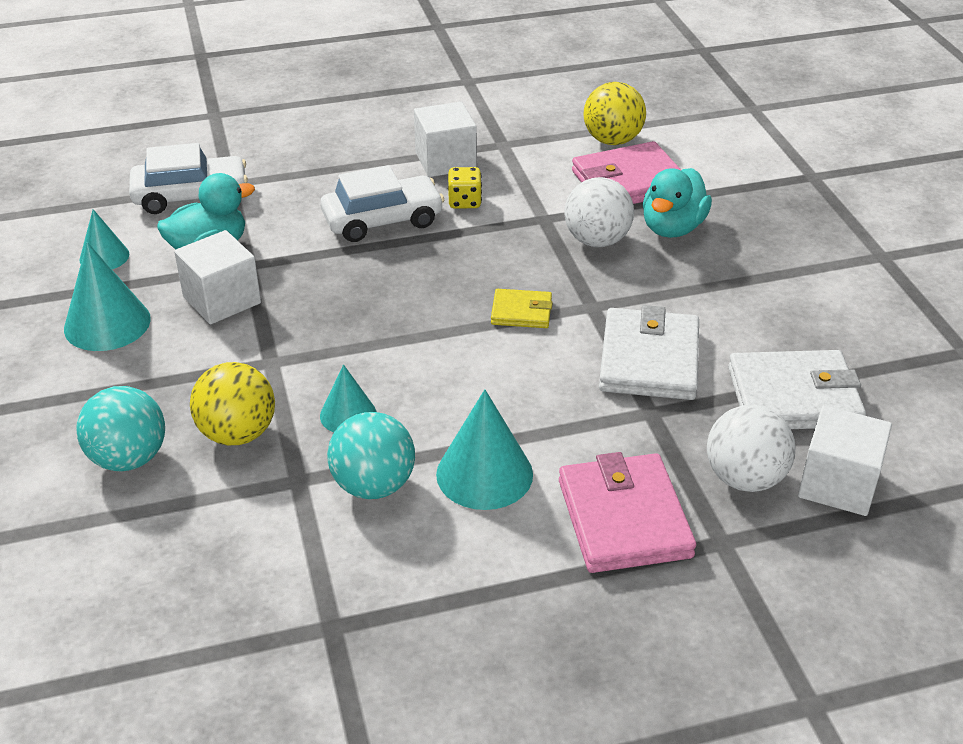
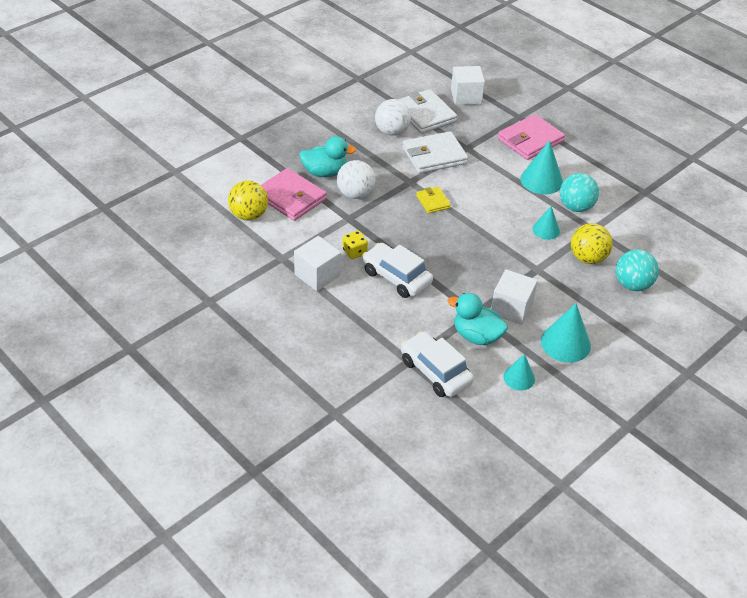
camera: 120 degrees left, 5 degrees up
(744, 478) = (483, 117): white ball -> white ball (392, 132)

